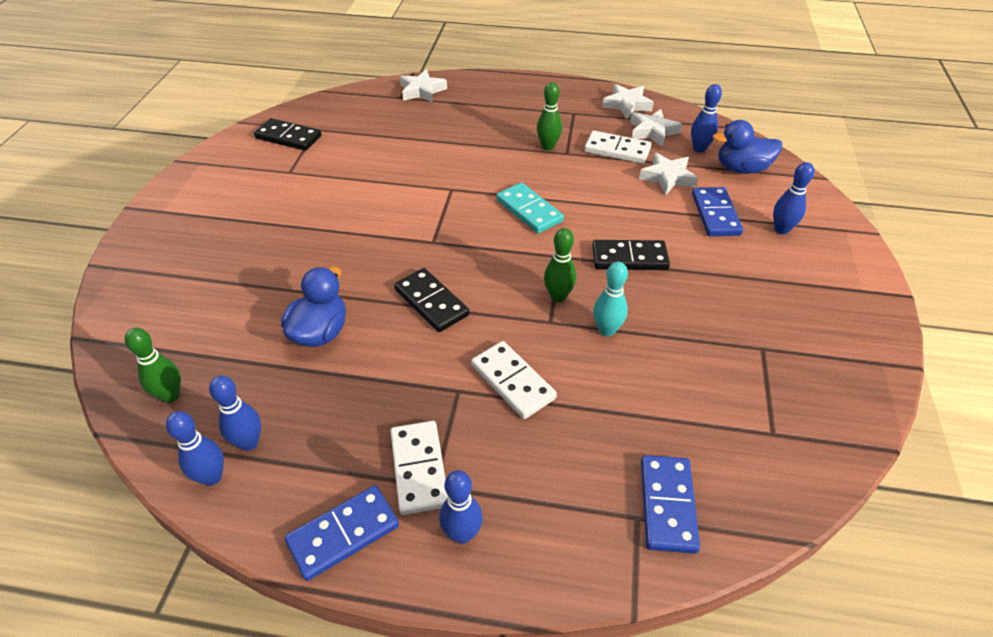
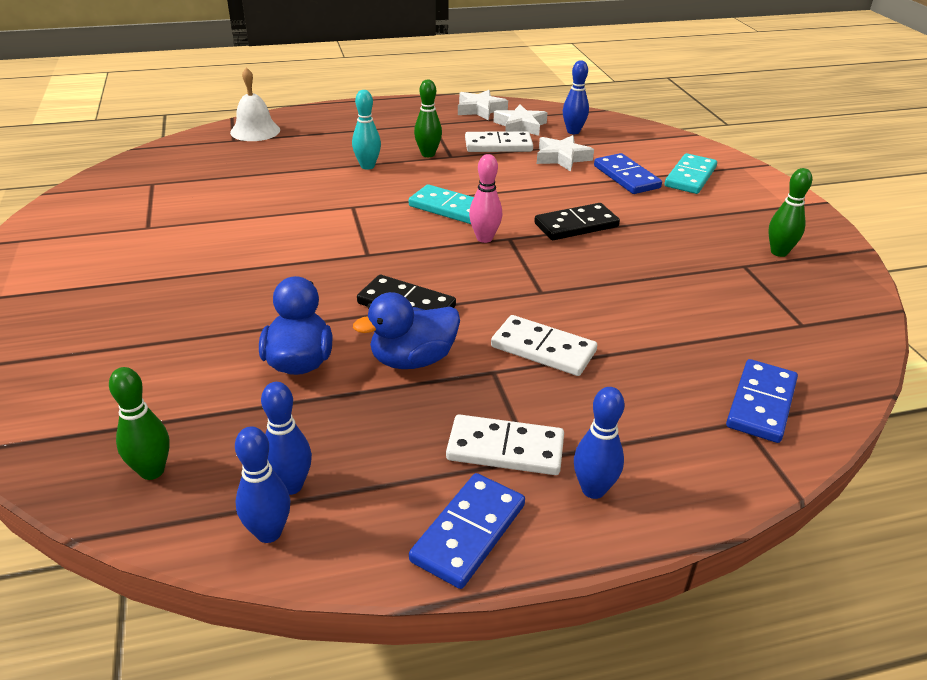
camera: 25 degrees left, 10 degrees down
(288, 137) = (122, 196): black domino -> none
(419, 469) = (505, 449): white domino -> white domino turned 45 degrees counterclockwise
(422, 91) = (255, 131): white star -> white bell
(538, 251) = (484, 238): none -> pink bowling pin
(558, 296) = (533, 270): green bowling pin -> green bowling pin (779, 252)
(606, 330) = (600, 285): turquoise bowling pin -> turquoise bowling pin (367, 166)
(668, 505) = (761, 404): blue domino -> blue domino turned 45 degrees clockwise
(741, 169) = (622, 140): blue duck -> blue duck (412, 360)
(781, 229) = (690, 177): blue bowling pin -> turquoise domino

